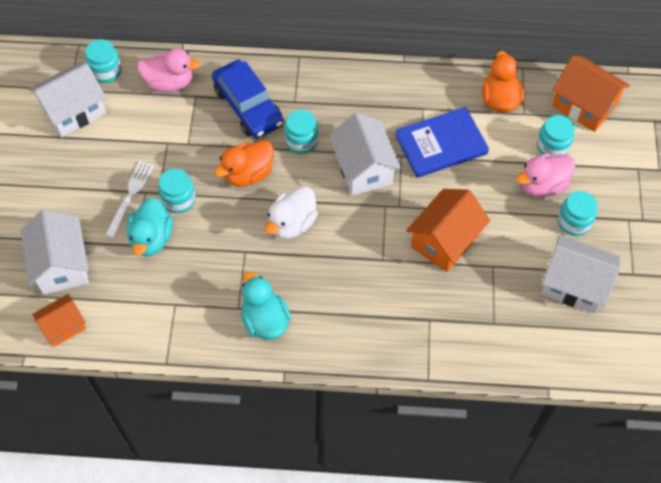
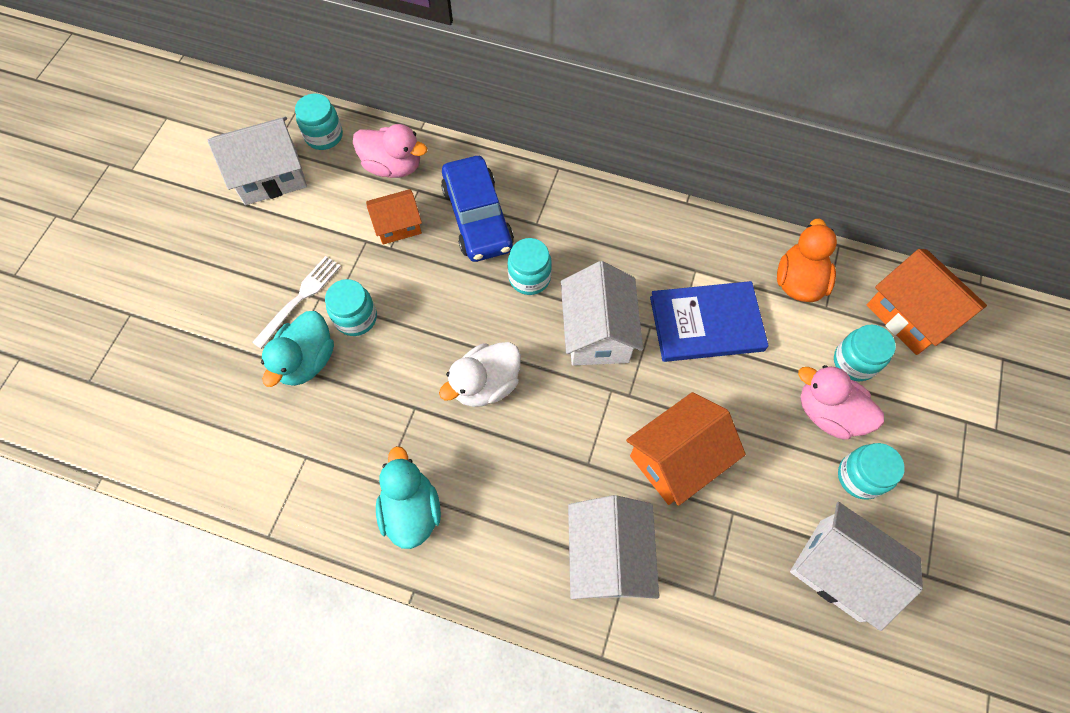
camera: 15 degrees right, 5 degrees up
(62, 265) = (188, 368): white house -> white house (608, 556)
(63, 326) = (161, 451): orange house -> orange house (398, 226)
(248, 174) = (451, 304): orange duck -> none
(542, 185) = (828, 413): pink duck -> pink duck turned 45 degrees clockwise

